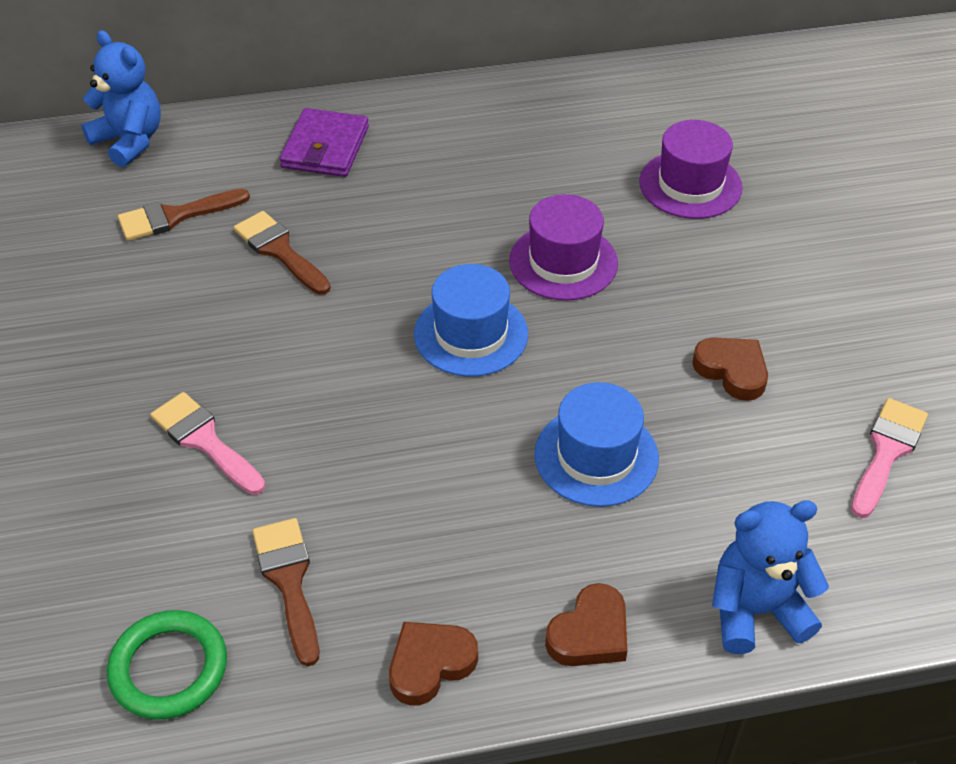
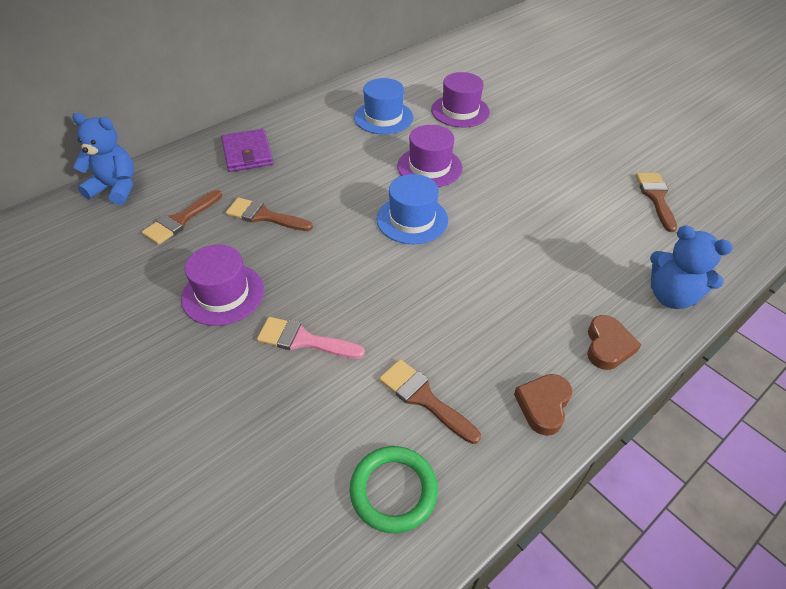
camera: 30 degrees left, 0 degrees up
(156, 339) = (223, 294): none -> purple hat
(596, 456) = (530, 255): blue hat -> blue hat (383, 117)
(732, 371) = (556, 188): brown heart -> none
(756, 610) = (671, 296): blue teddy bear -> blue teddy bear turned 105 degrees counterclockwise
(887, 451) = (656, 197): pink brush -> brown brush

